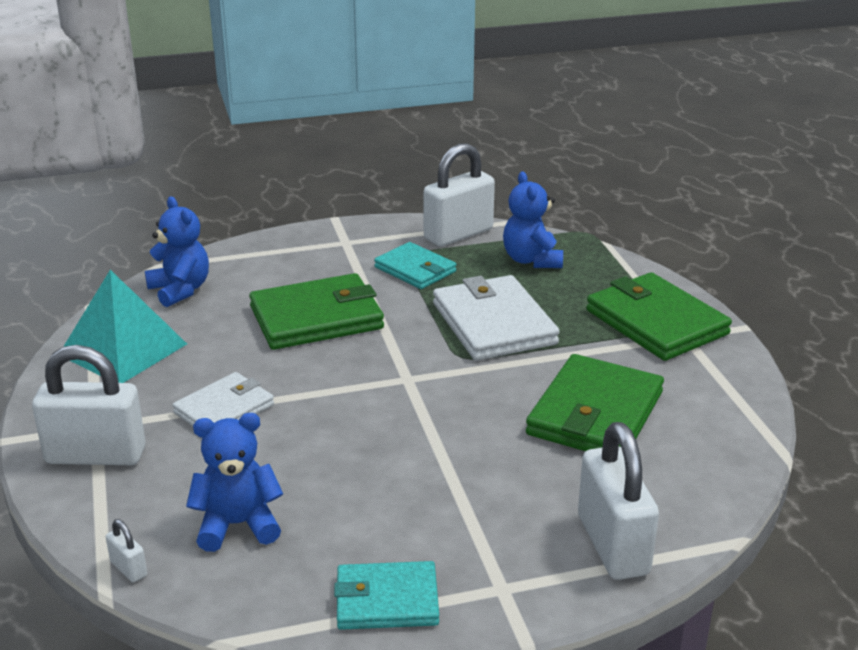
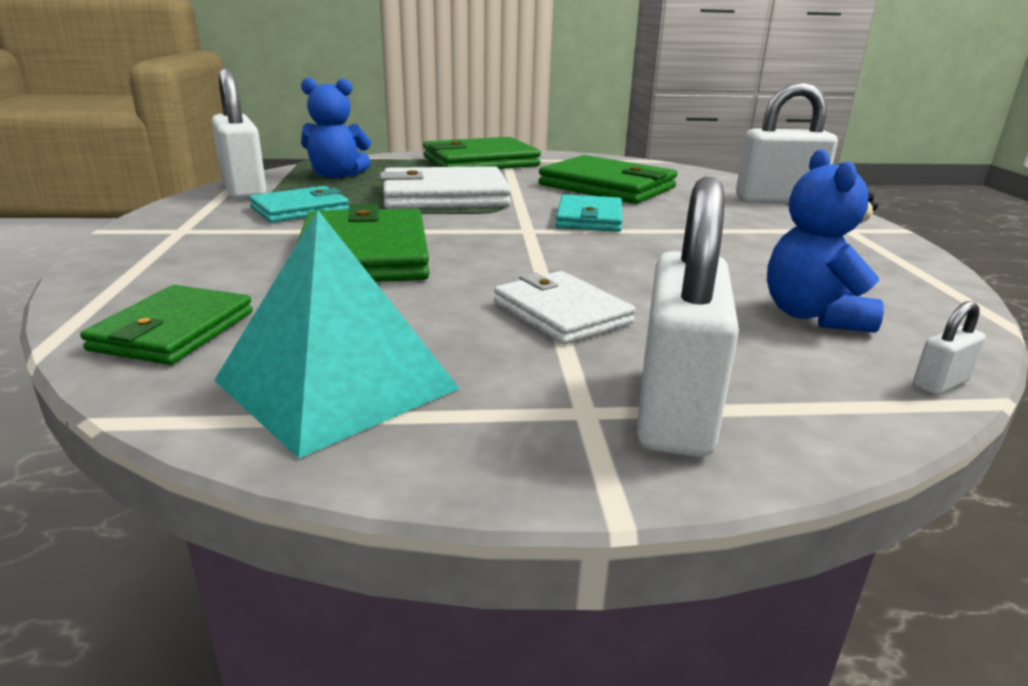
camera: 80 degrees left, 5 degrees down
(180, 290) = (174, 331): blue teddy bear -> green wallet
(386, 600) = (893, 263): turquoise wallet -> turquoise wallet (589, 218)

